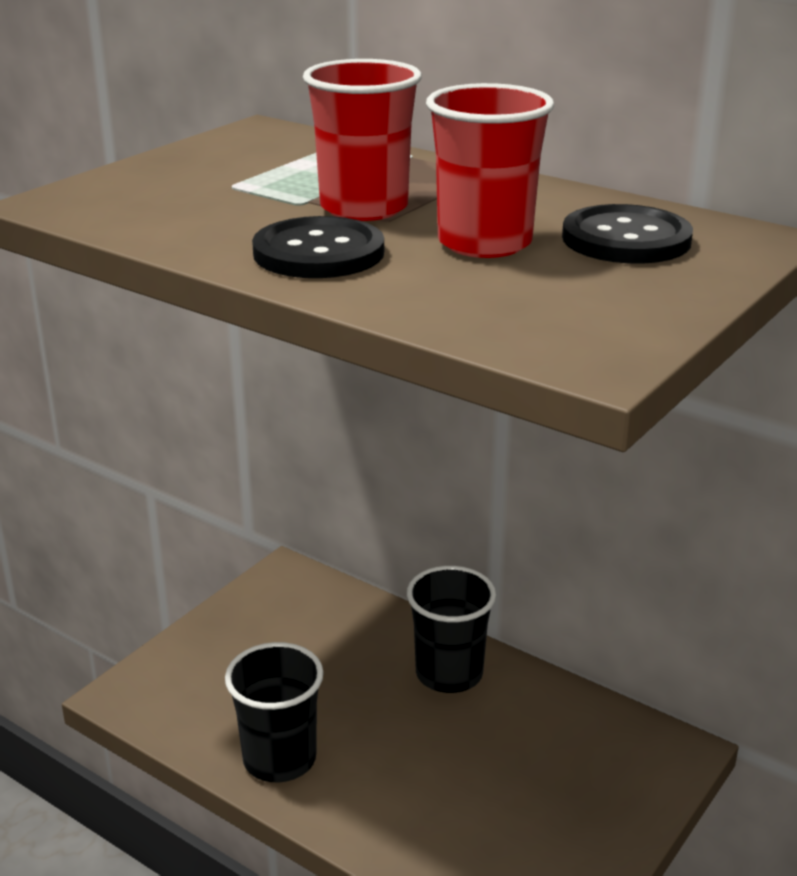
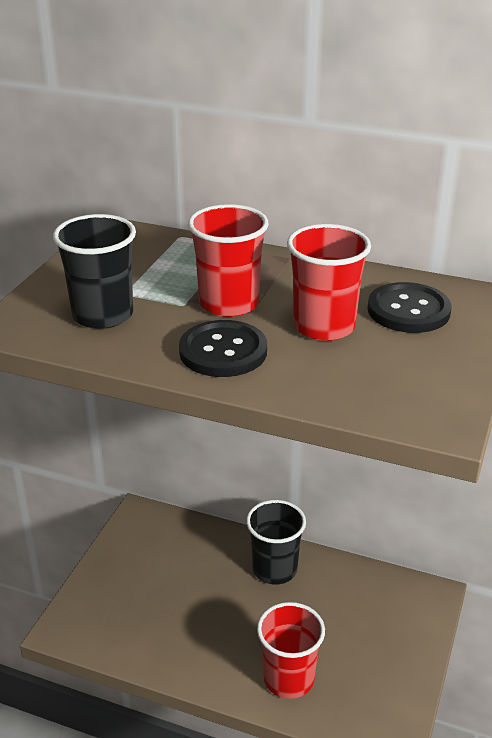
camera: 15 degrees left, 5 degrees up
(279, 759) = (186, 655): black cup -> black cup (103, 315)
(414, 819) = (288, 679): none -> red cup

